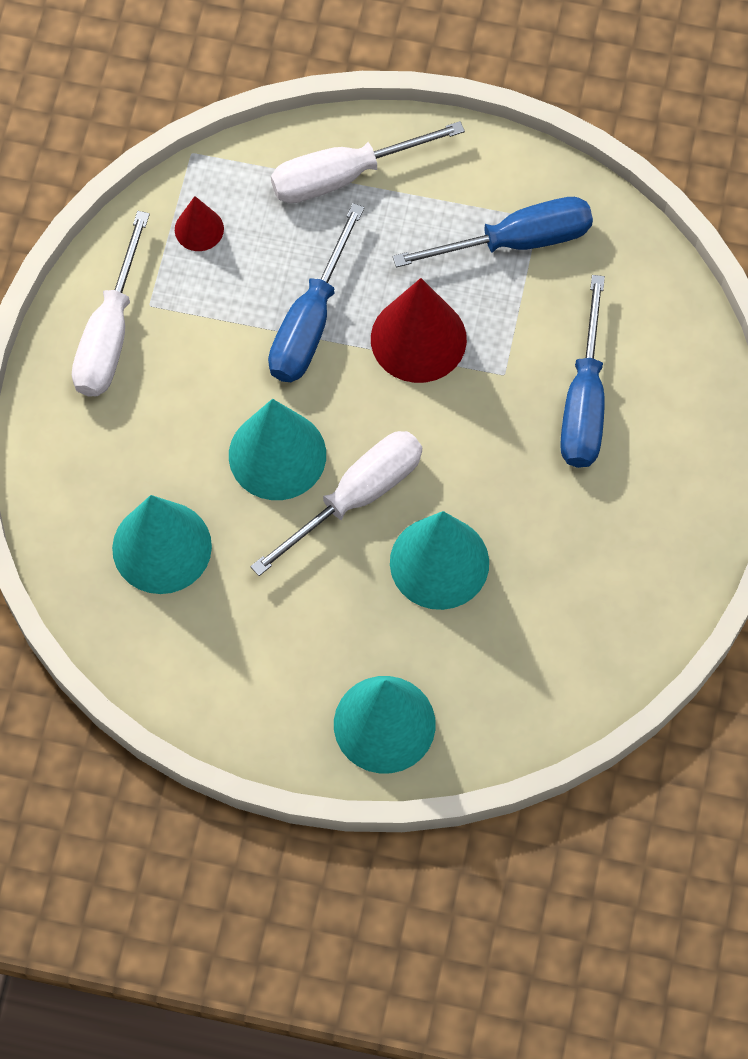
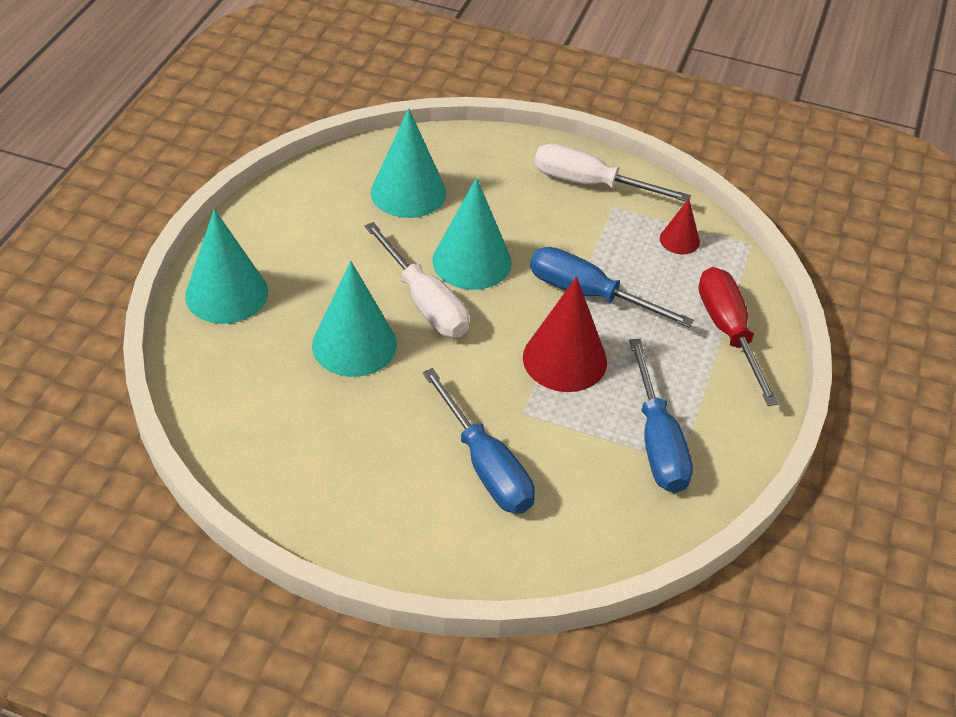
camera: 95 degrees right, 20 degrees down
(344, 176) = (728, 332): white screwdriver -> red screwdriver
(584, 401) = (486, 465): blue screwdriver -> blue screwdriver turned 135 degrees counterclockwise

